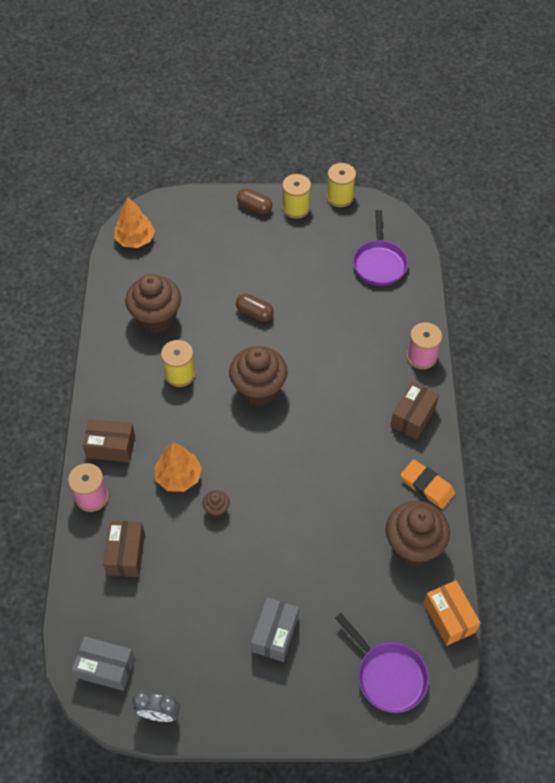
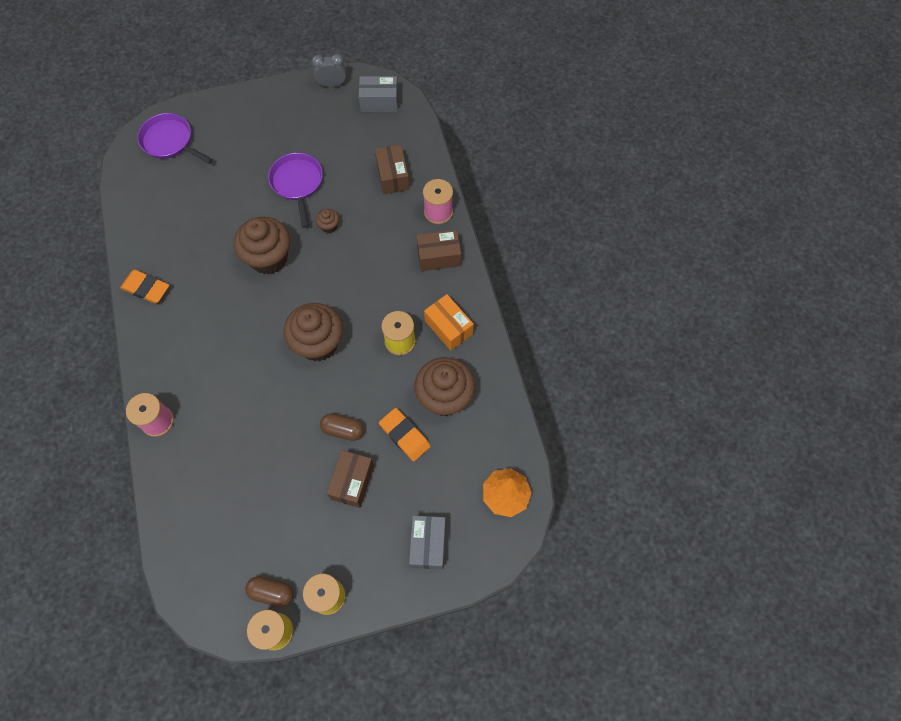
camera: 165 degrees right, 10 degrees up
(178, 477) = (370, 245): orange tree -> none
(202, 297) = (404, 435): none -> orange eraser
(254, 207) = (379, 583): brown capsule -> brown capsule (271, 592)
(275, 634) = (260, 149): grey box -> grey box (428, 544)
(379, 263) = (214, 535): purple pan -> purple pan (297, 184)
(413, 417) = (163, 351): brown box -> brown box (352, 482)
(413, 546) = (156, 235): brown cupcake -> brown cupcake (269, 258)
(449, 617) = (124, 189): orange box -> orange box (448, 327)

